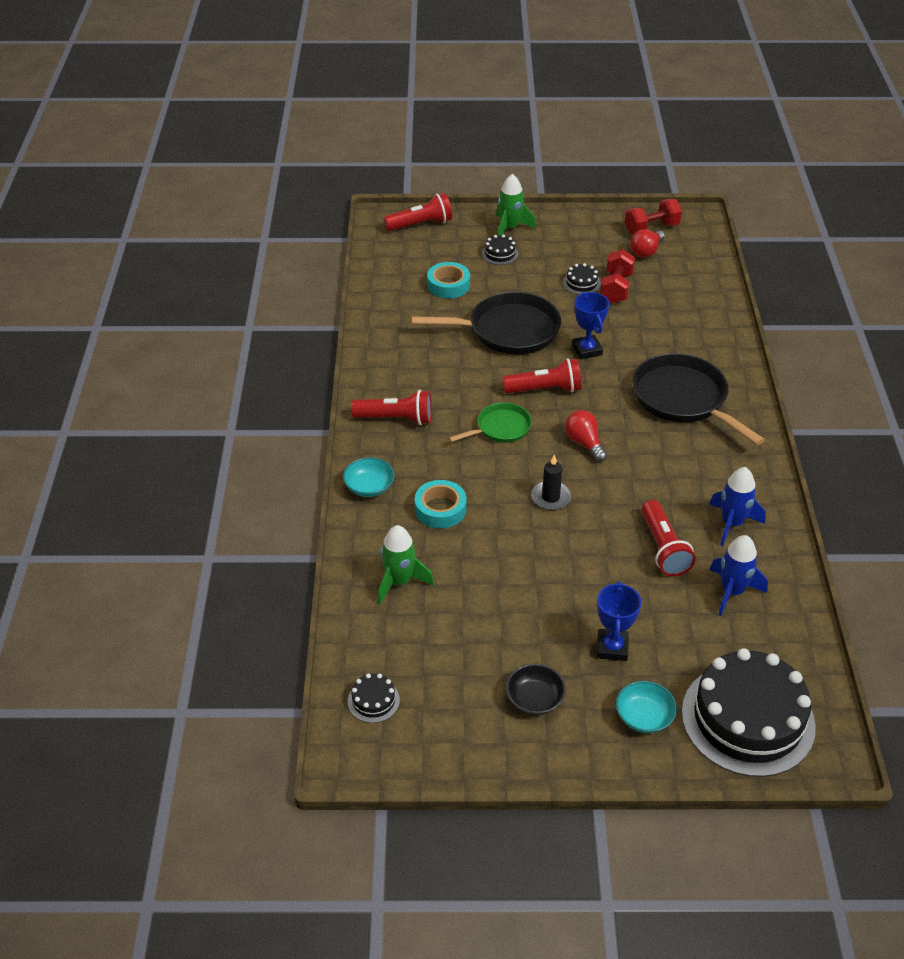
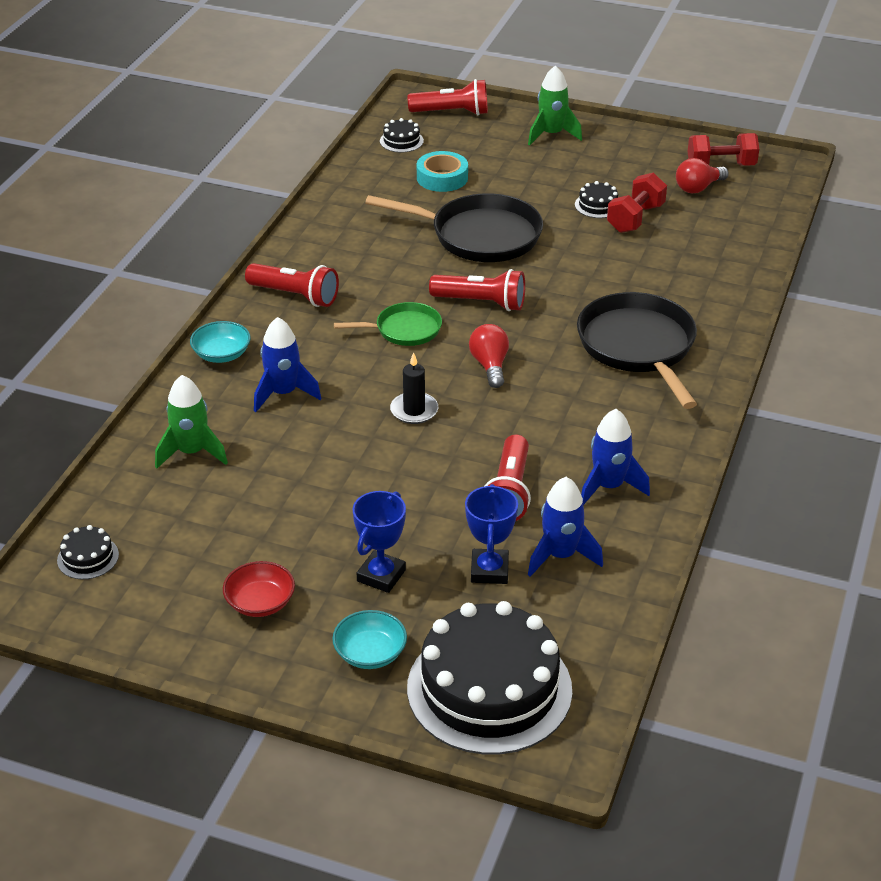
camera: 20 degrees right, 5 degrees down
(440, 509) = (283, 393): turquoise tape -> blue rocket
(500, 254) = (522, 158): black cake -> black cake (401, 141)
(535, 699) = (260, 602): black bowl -> red bowl
(587, 350) = (557, 273): blue trophy -> blue trophy (489, 570)

